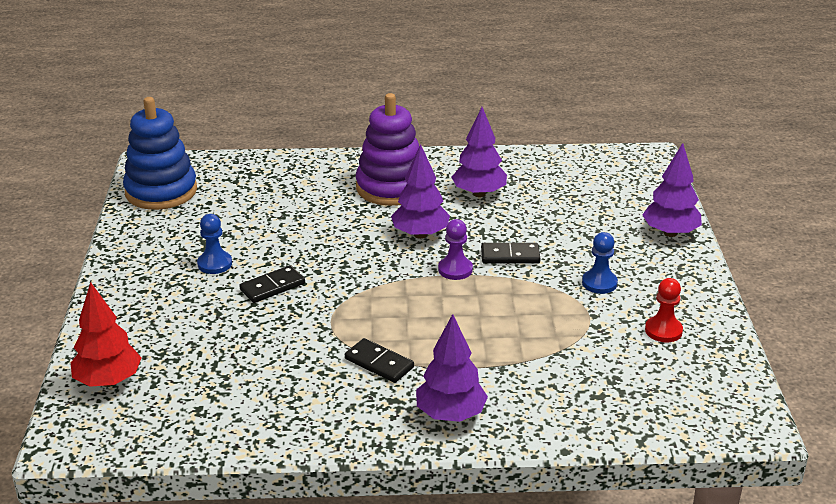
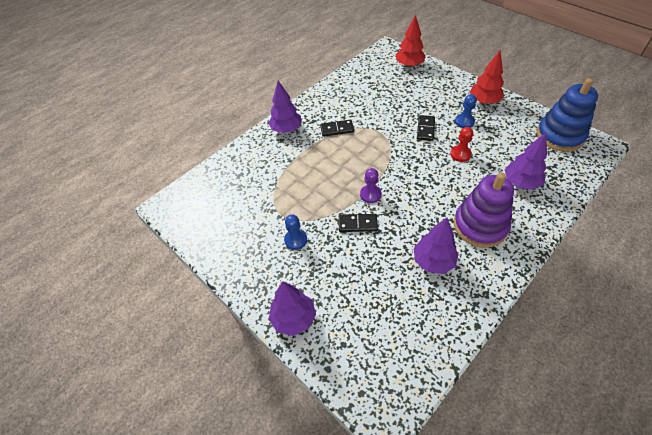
camera: 140 degrees right, 20 degrees up
(143, 267) = (484, 101): none -> red tree
(420, 234) = (416, 204): purple tree -> purple tree (521, 182)
(510, 256) = (357, 224): black domino -> black domino turned 45 degrees clockwise
(663, 331) = (238, 231): red pawn -> red pawn (460, 154)

